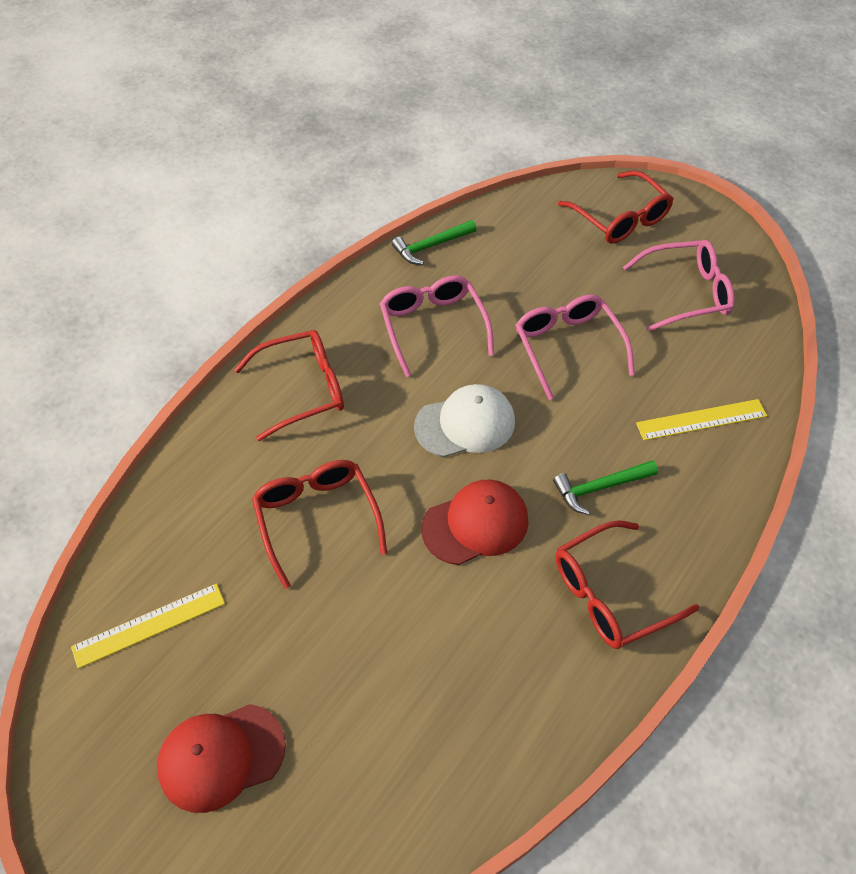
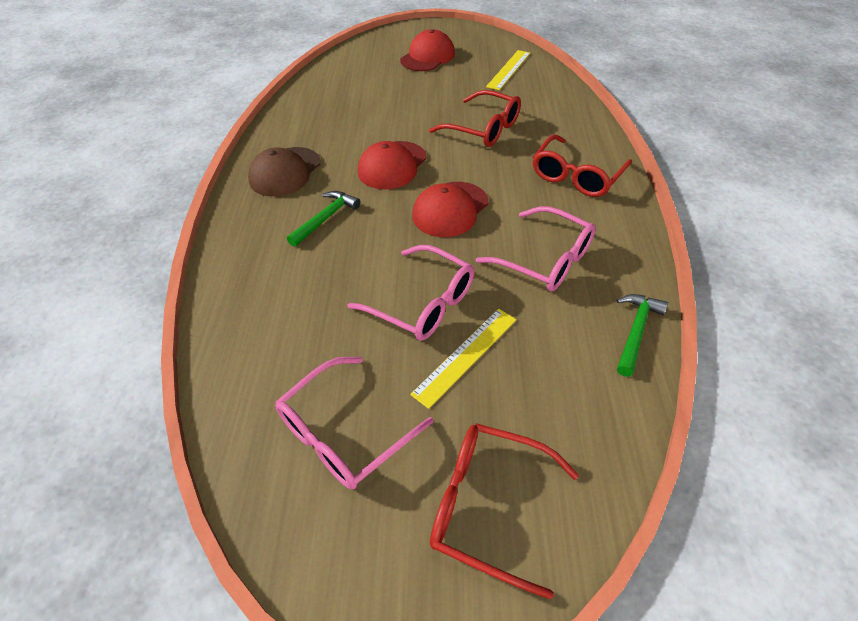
camera: 145 degrees right, 5 degrees down
(465, 424) = (450, 209): white cap -> red cap
(610, 594) = (285, 172): red glasses -> brown cap
(701, 420) = (269, 302): yellow ruler -> yellow ruler (465, 355)

